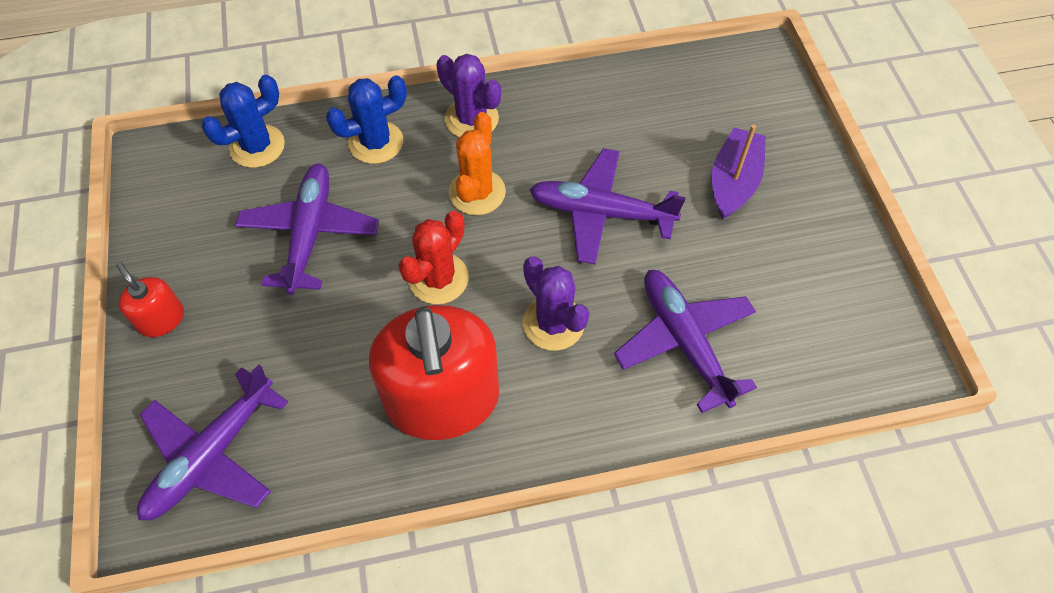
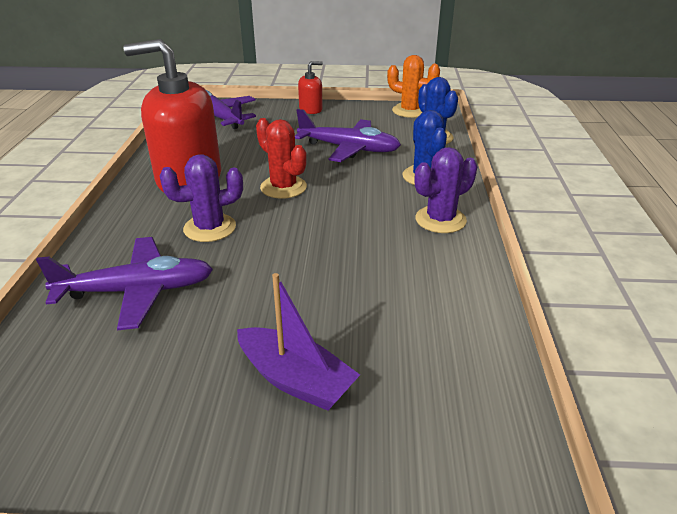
camera: 105 degrees right, 25 degrees down
(477, 192) = (356, 212): orange cactus -> orange cactus (410, 111)
(600, 213) = (302, 271): purple plane -> none

